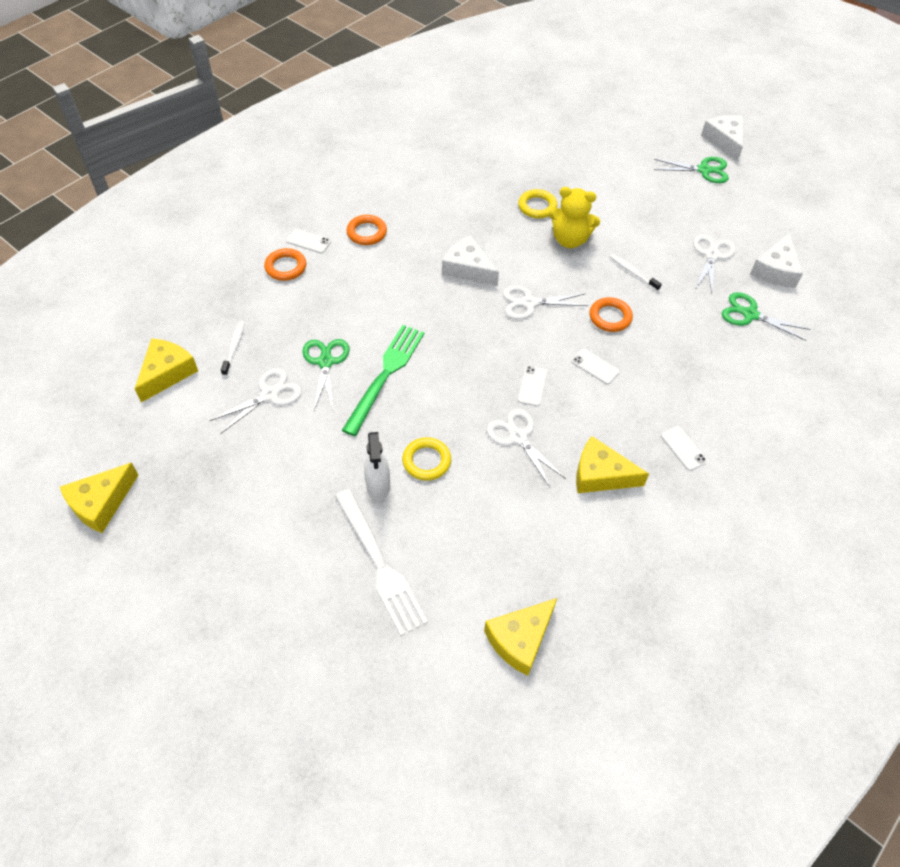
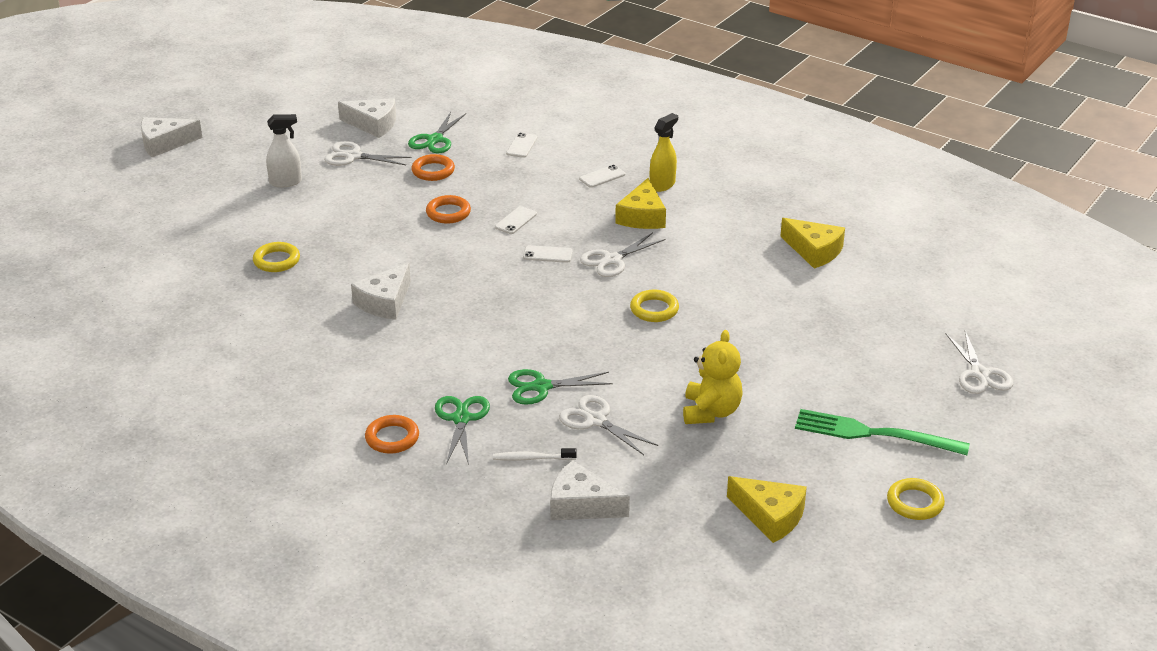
camera: 95 degrees left, 20 degrees down
(69, 631) = (915, 503): none -> yellow ring
(167, 373) = (581, 505): yellow cheese -> white cheese
(308, 241) = (343, 426): white phone -> white phone (521, 145)
(366, 233) = (325, 381): orange ring -> orange ring (433, 171)
(378, 486) = (691, 335): white spray bottle -> white spray bottle (286, 182)
(381, 566) = (775, 325): white fork -> none
(386, 374) = (550, 344): green fork -> green fork (872, 434)
(529, 303) = (434, 260): white scissors -> white scissors (980, 374)
(569, 240) = (333, 238): yellow teddy bear -> yellow teddy bear (711, 412)
(632, 272) = (382, 200): white toothbrush -> none
(667, 504) = (662, 185): none -> yellow spray bottle
(704, 170) = (215, 157): green scissors -> green scissors (461, 419)

